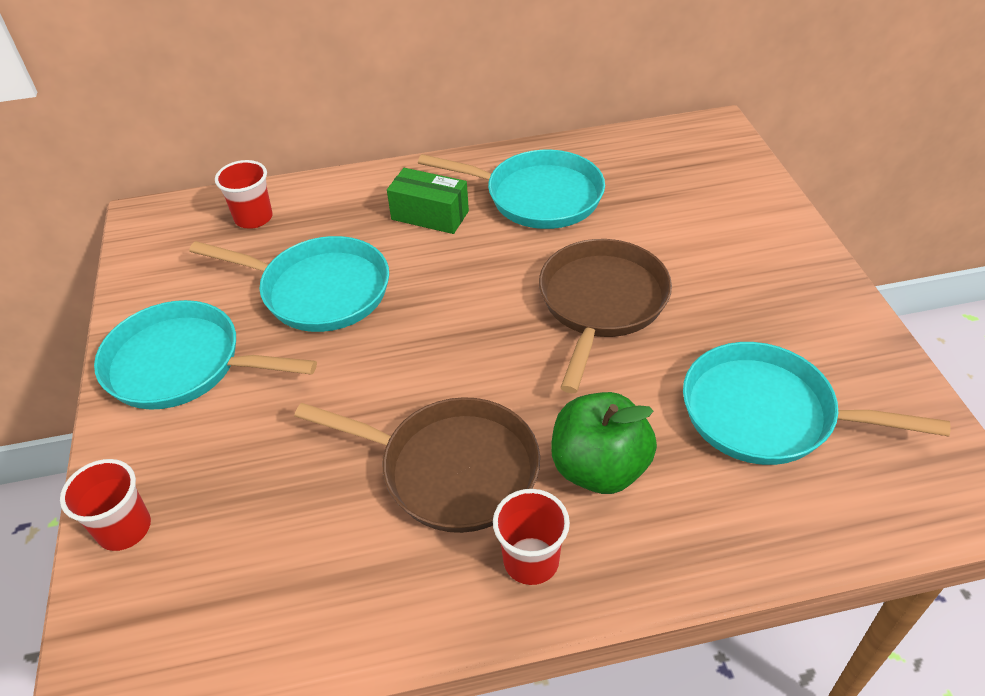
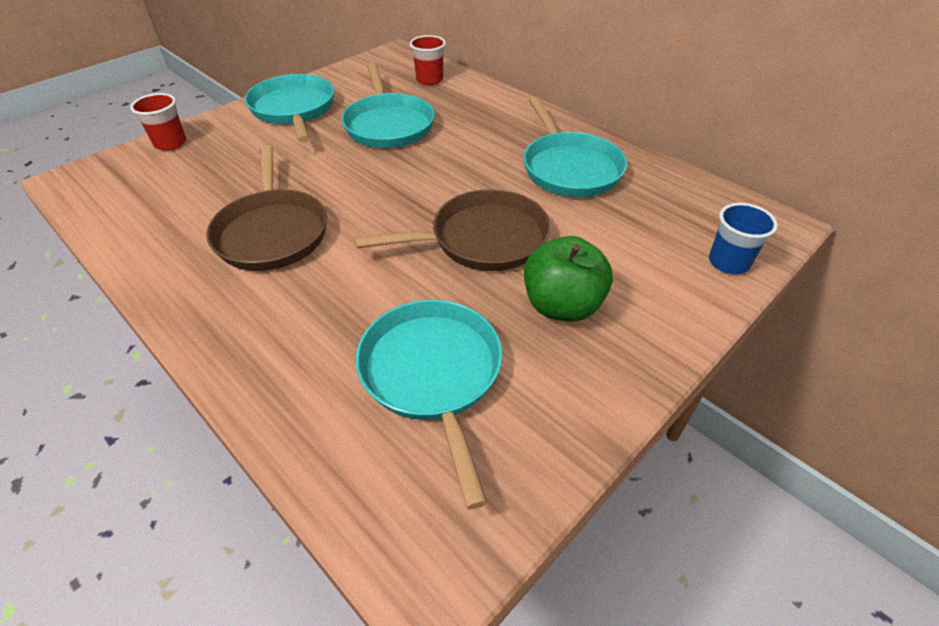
camera: 55 degrees right, 0 degrees up
(430, 215) = (498, 134): green box -> none
(531, 561) = (212, 295): red cup -> none
(599, 468) = (312, 298): green apple -> green apple (562, 306)
(741, 176) = (728, 262): none -> blue cup

